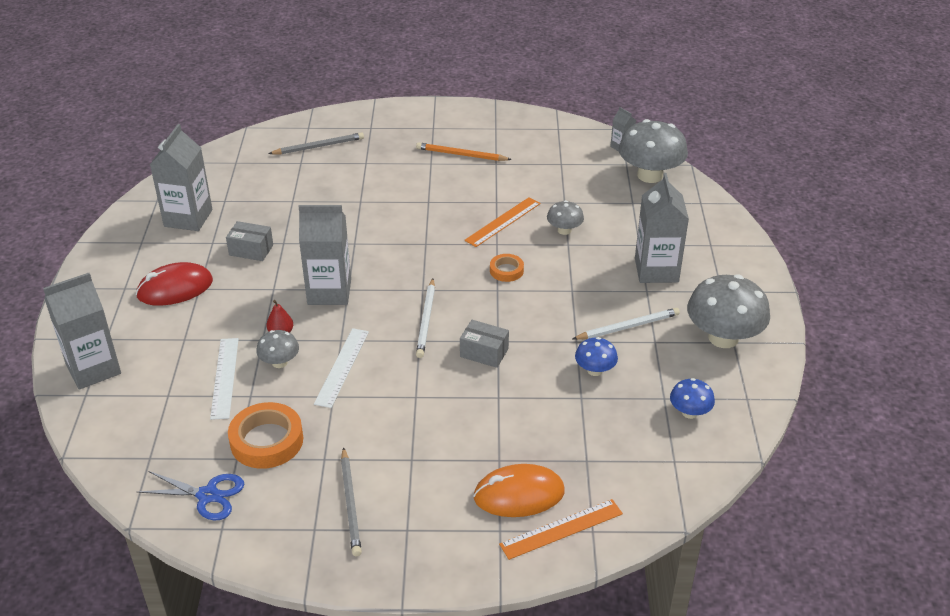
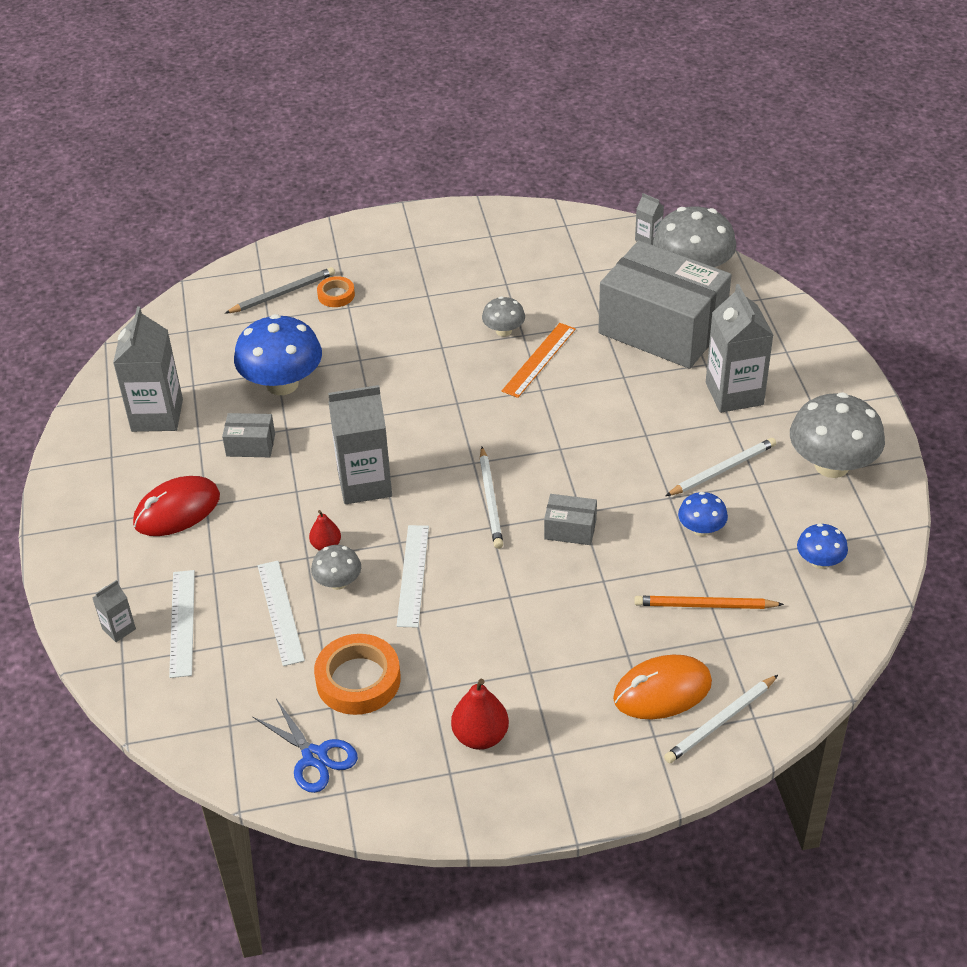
camera: 10 degrees left, 5 degrees up
(93, 369) = (119, 629): grey carton -> grey carton, size x0.47
(144, 372) = (182, 623): none -> white ruler
(207, 495) = (314, 757): blue scissors -> blue scissors turned 45 degrees clockwise
(293, 210) = (282, 384): none -> blue mushroom
(350, 504) = (480, 736): grey pencil -> red pear
(461, 155) = (461, 278): orange pencil -> orange pencil (705, 605)
(506, 270) = (563, 422): orange tape -> orange tape (336, 295)
(561, 529) = (720, 722): orange ruler -> white pencil
(564, 230) = (614, 359): grey mushroom -> grey mushroom (503, 331)
(611, 213) = (662, 329): none -> grey box

